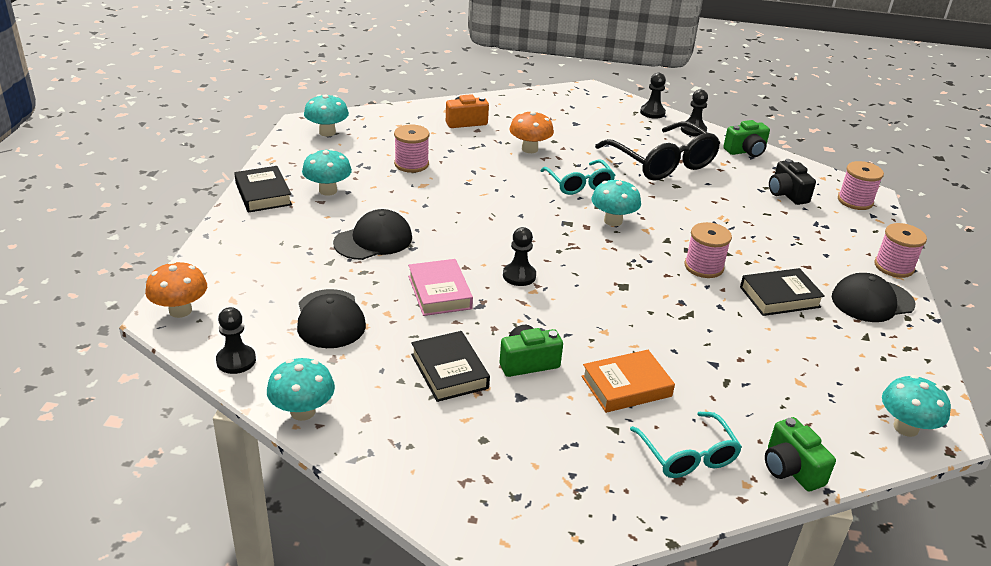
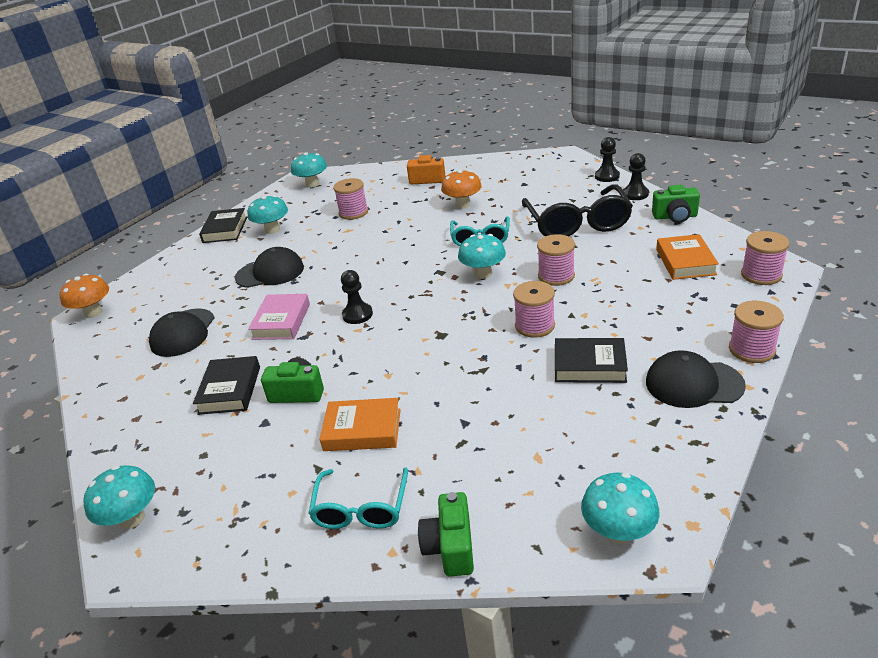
camera: 30 degrees right, 0 degrees up
(236, 360) = (93, 356): black pawn -> none
(302, 411) = (99, 404): turquoise mushroom -> turquoise mushroom (132, 518)
(684, 217) = (556, 276): none -> pink spool
(786, 194) = (685, 262): black camera -> orange book

